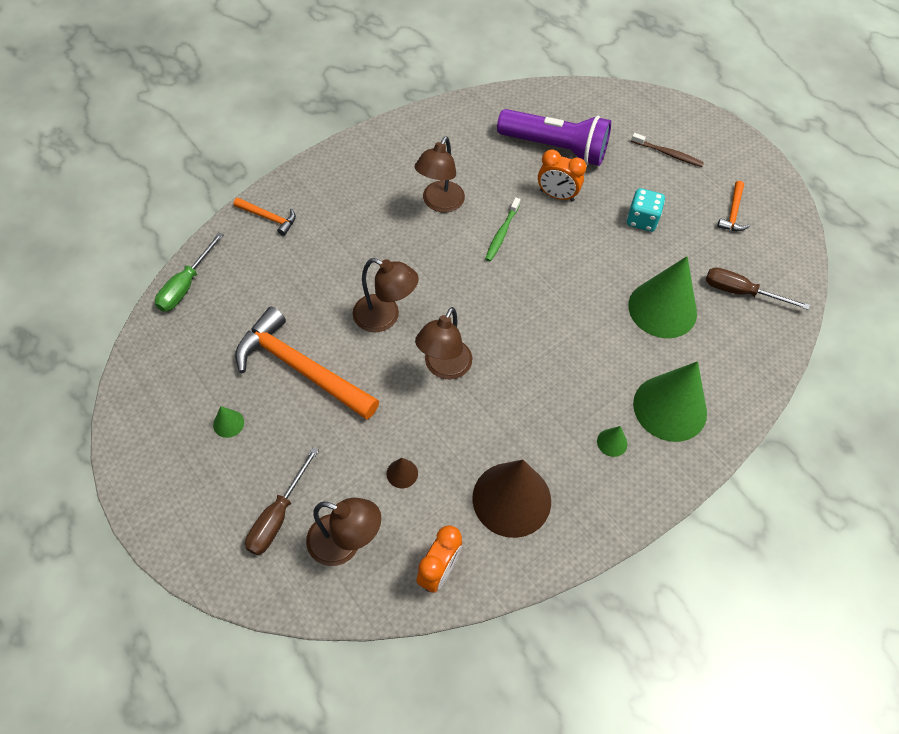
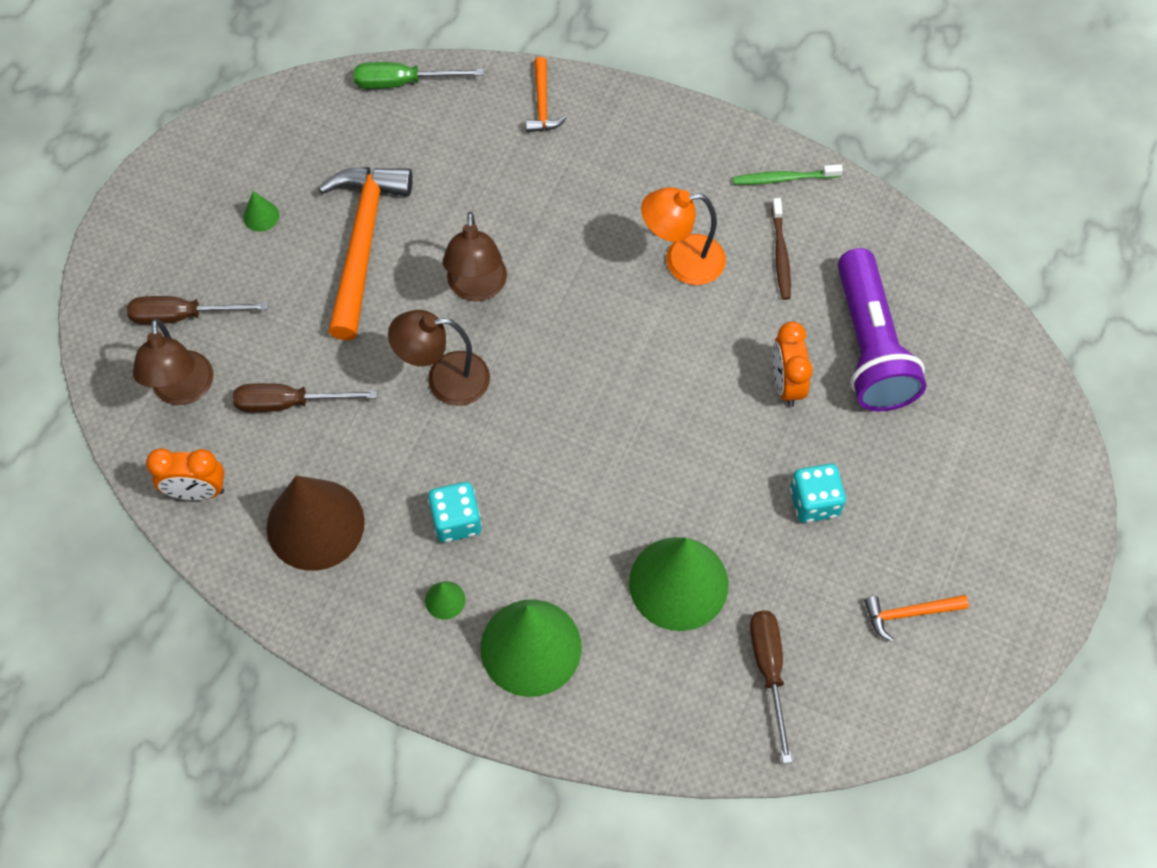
camera: 65 degrees right, 5 degrees up
(402, 473) = (289, 403): brown cone -> brown screwdriver
(439, 203) = (682, 261): brown lamp -> orange lamp
(502, 233) = (680, 349): green toothbrush -> green toothbrush (783, 178)
(556, 409) = (456, 521): none -> turquoise dice
(668, 154) = (963, 489): brown toothbrush -> brown toothbrush (780, 254)

